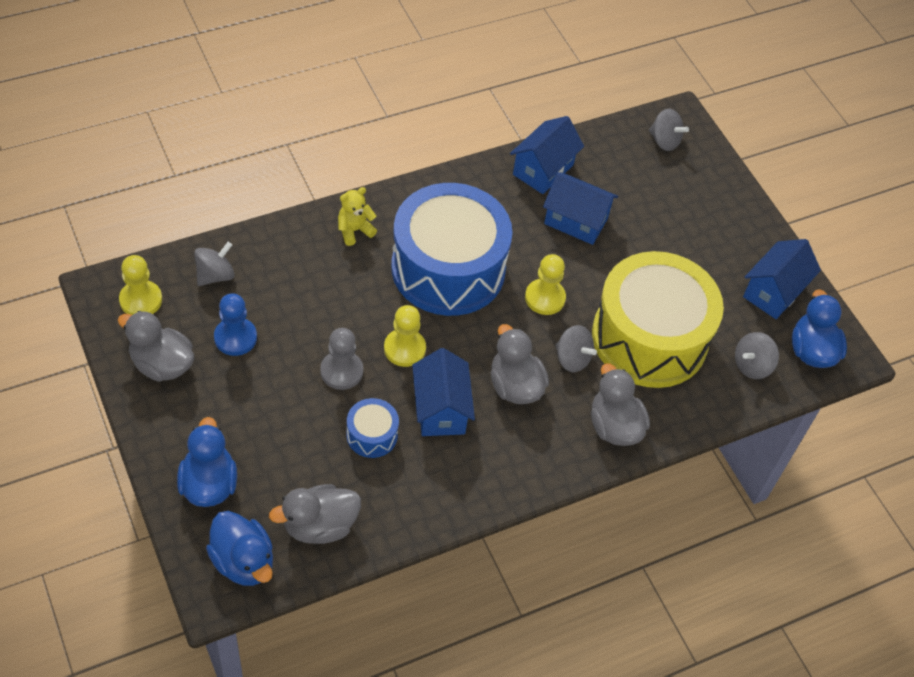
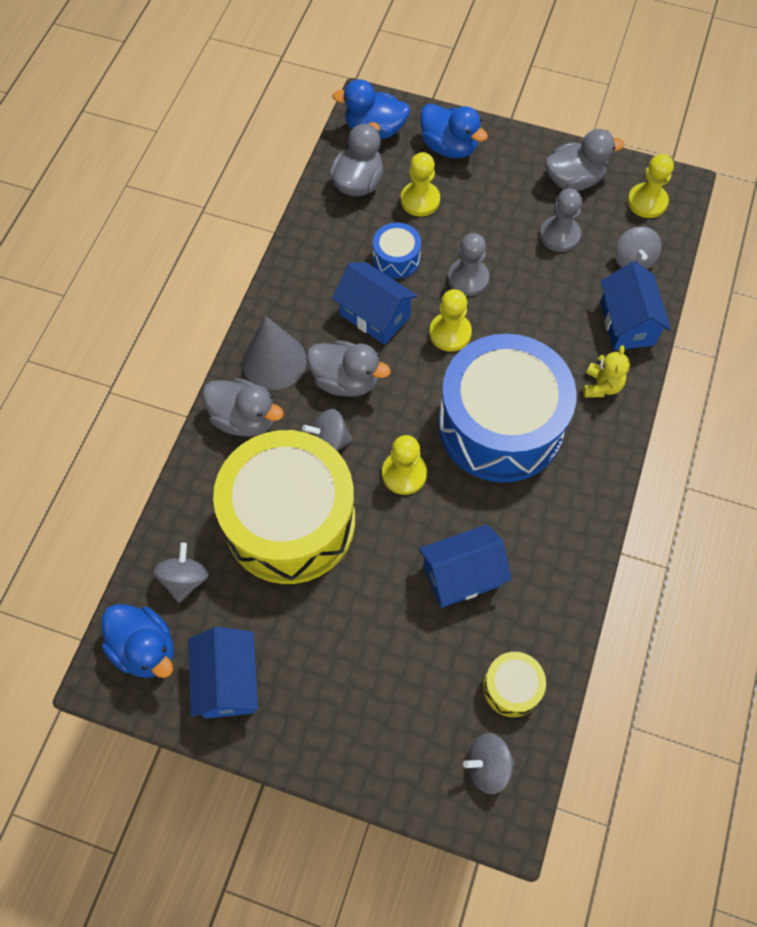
camera: 140 degrees right, 10 degrees up
(235, 338) = (559, 235): blue pawn -> grey pawn
(293, 462) = (420, 200): none -> yellow pawn
(543, 170) = (546, 602): blue house -> blue house (627, 323)
(550, 446) = (274, 361): none -> grey cone
(611, 156) = (512, 687): none -> yellow drum

